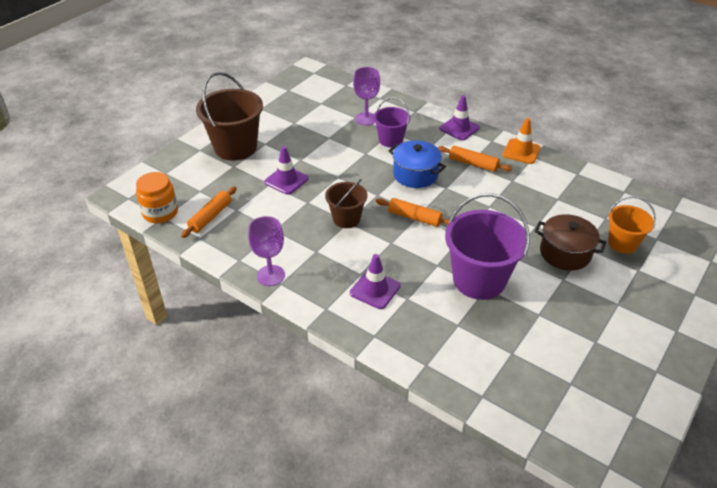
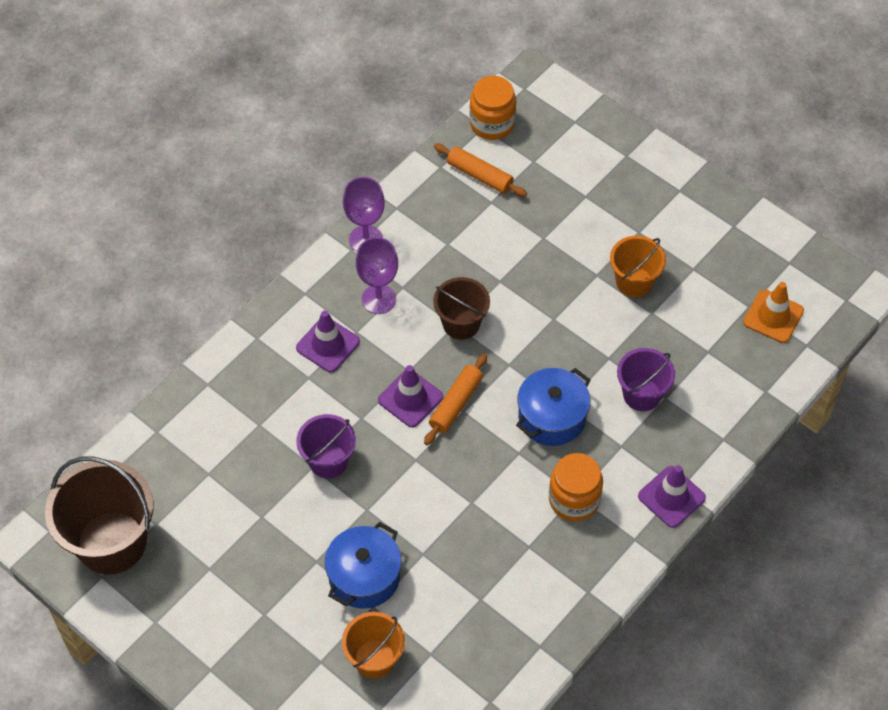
camera: 95 degrees right, 15 degrees up
(235, 147) = (630, 196): brown bucket -> brown bucket (111, 542)
(286, 180) = (549, 257): purple traffic cone -> purple traffic cone (410, 398)
(305, 144) = (634, 282): none -> orange bucket
(366, 119) = (702, 366): purple goblet -> purple goblet (379, 299)
(473, 164) = (574, 499): orange rolling pin -> orange jar
(479, 280) = (328, 461): purple bucket -> purple bucket, size x0.58
(521, 151) = (603, 576): orange traffic cone -> orange traffic cone (773, 316)
(565, 253) = (364, 577): brown pot -> blue pot

